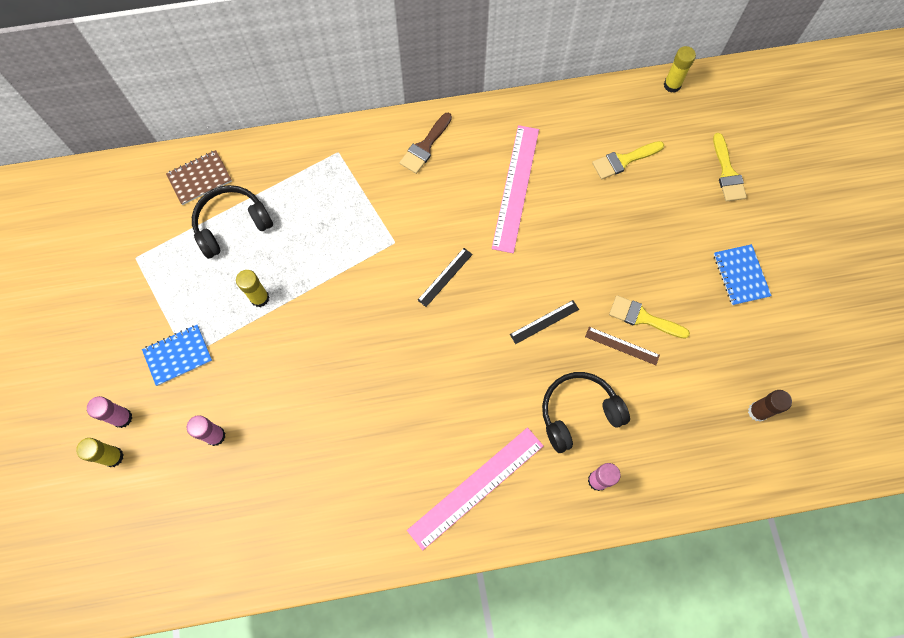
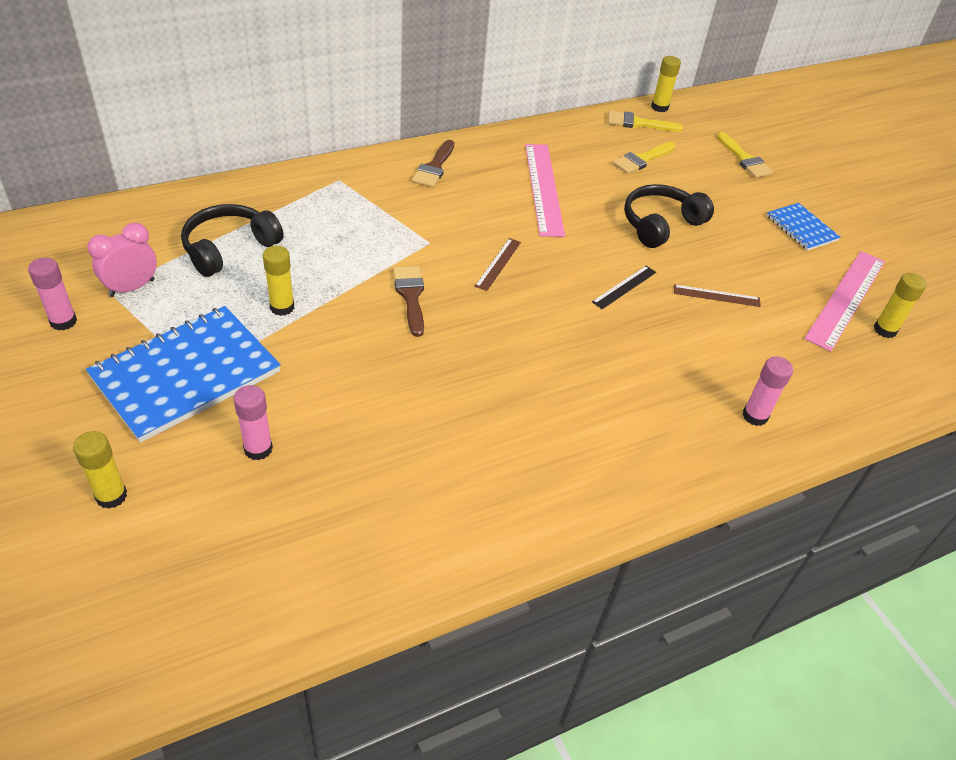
camera: 20 degrees left, 25 degrees down
(122, 418) = (118, 450): pink glue stick -> pink glue stick (63, 321)
(152, 258) = (132, 288): none -> pink clock
(178, 355) = (186, 375): blue notebook -> blue notebook, size x1.94
(200, 178) = (179, 214): brown notebook -> none
(362, 302) = (410, 296): none -> brown brush
(445, 277) = (498, 264): black ruler -> brown ruler
(476, 487) = (618, 446): pink ruler -> pink ruler (846, 298)
(578, 413) = (701, 358): black headphones -> black headphones (660, 224)
(643, 318) = (725, 271): yellow brush -> yellow brush (638, 123)
(757, 411) = (885, 330): brown glue stick -> yellow glue stick

